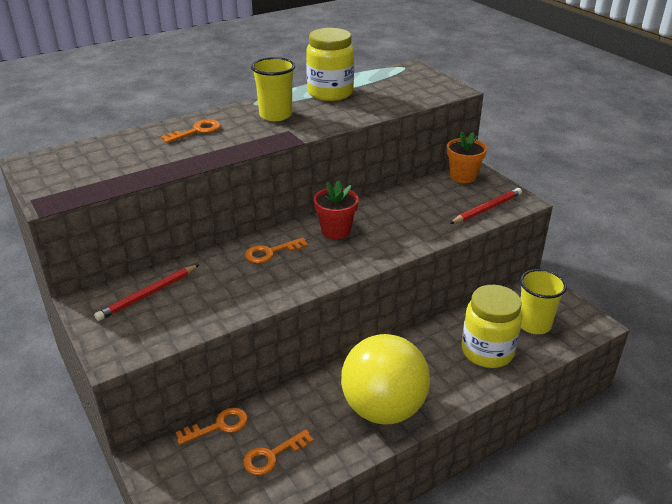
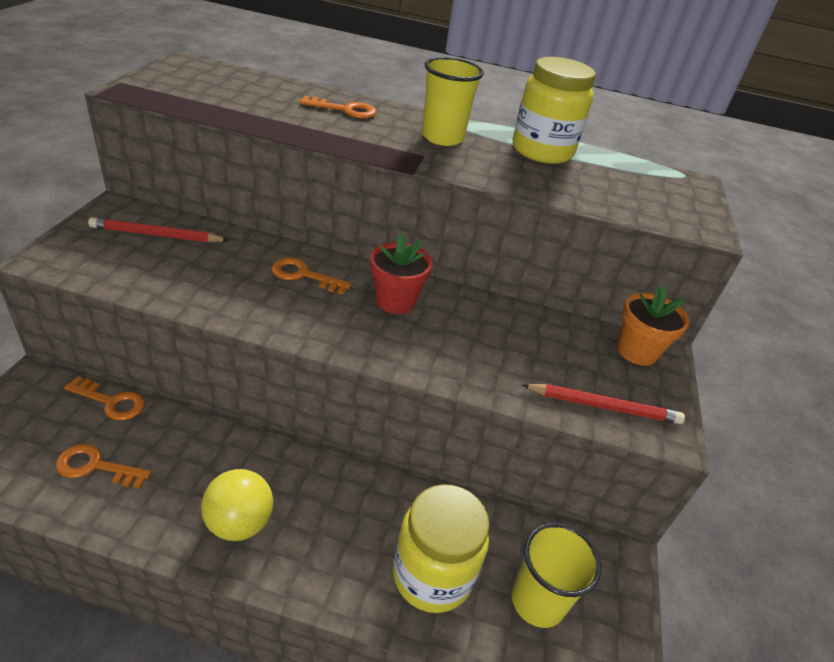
camera: 40 degrees right, 5 degrees up
(383, 408) = (239, 523): yellow ball -> yellow ball, size x0.56

